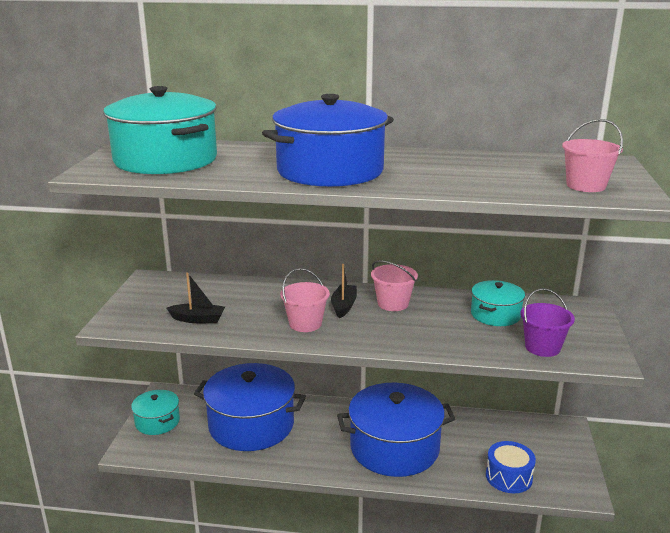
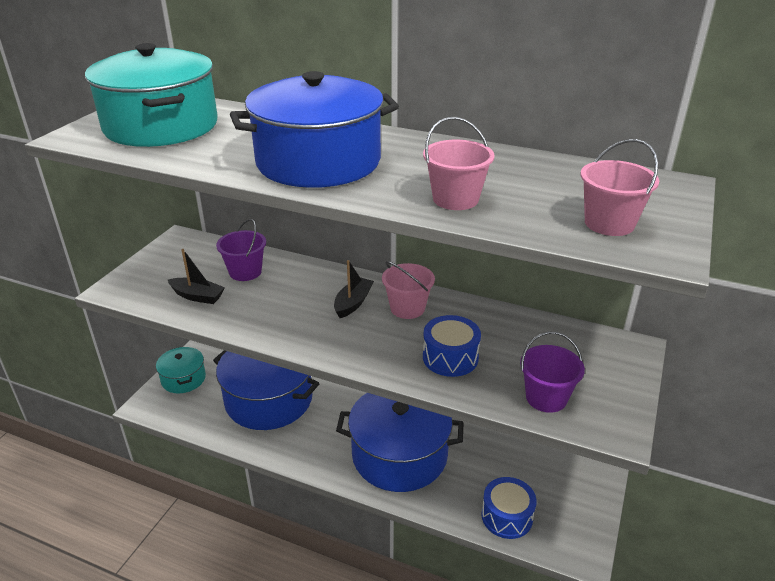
camera: 15 degrees right, 10 degrees up
(231, 296) = (245, 272): none -> purple bucket
(305, 324) = (300, 320): pink bucket -> pink bucket (455, 199)
(450, 332) = (450, 357): none -> blue drum
(495, 315) = (515, 342): turquoise pot -> none

